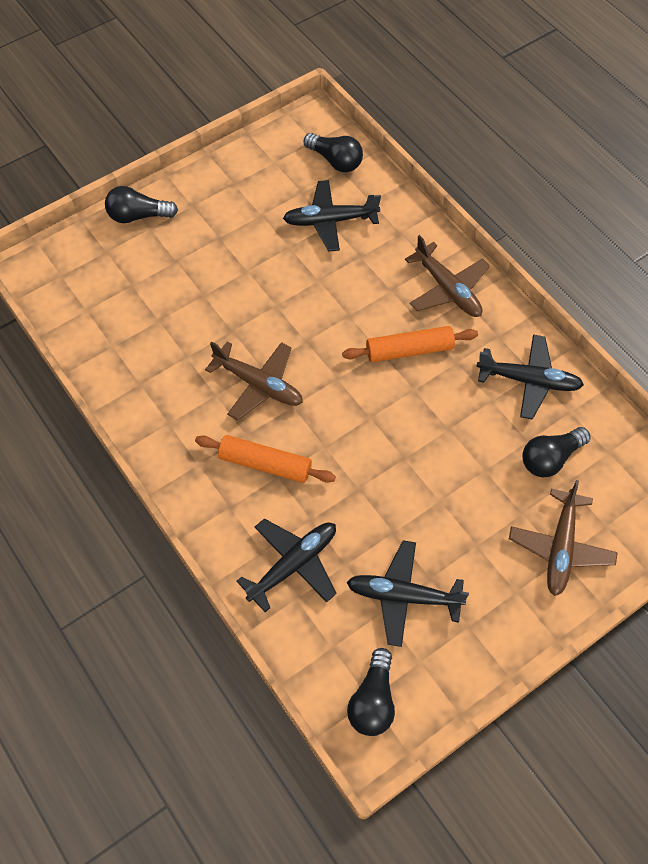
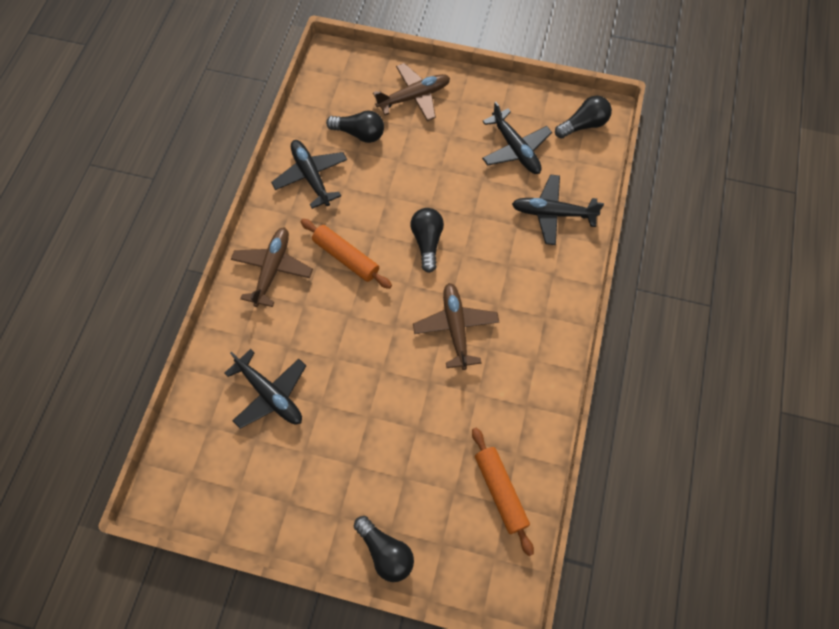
camera: 130 degrees left, 5 degrees up
(265, 464) = (507, 278): orange rolling pin -> orange rolling pin (500, 491)
(335, 161) = (200, 440): black light bulb -> black light bulb (427, 242)

